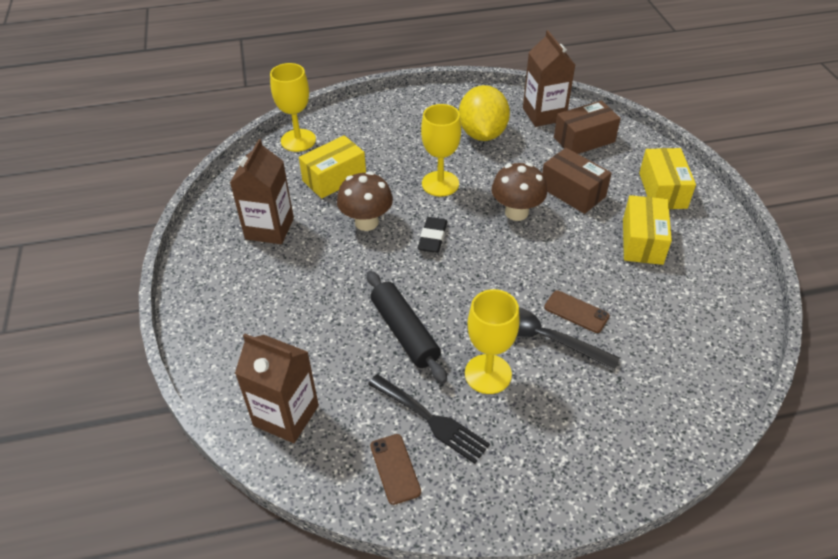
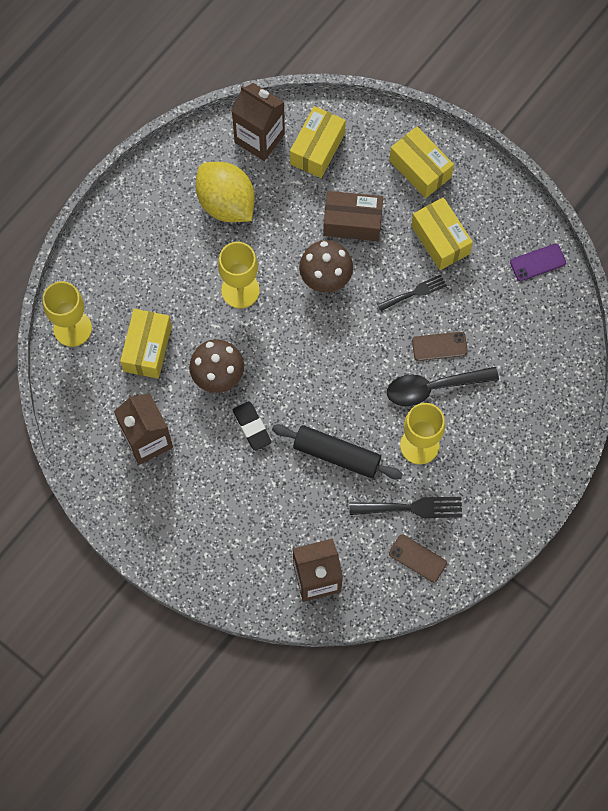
camera: 40 degrees left, 25 degrees up
(432, 237) = (283, 353): black eraser -> black eraser (252, 427)
(584, 140) = (317, 149): brown box -> yellow box
(586, 262) = (414, 292): none -> black fork
(729, 306) = (537, 262): none -> purple phone

